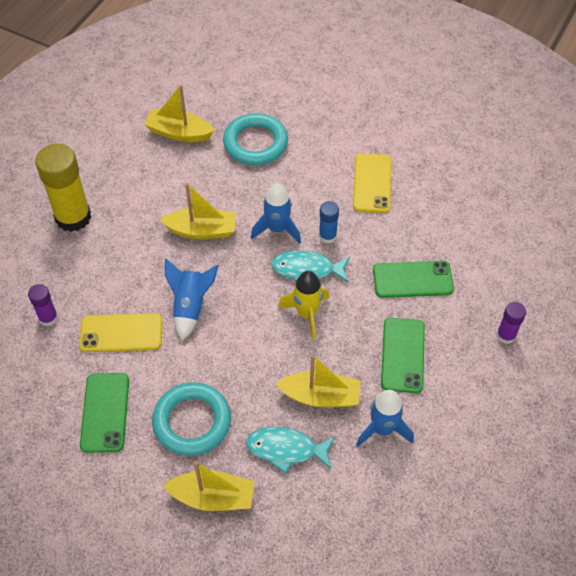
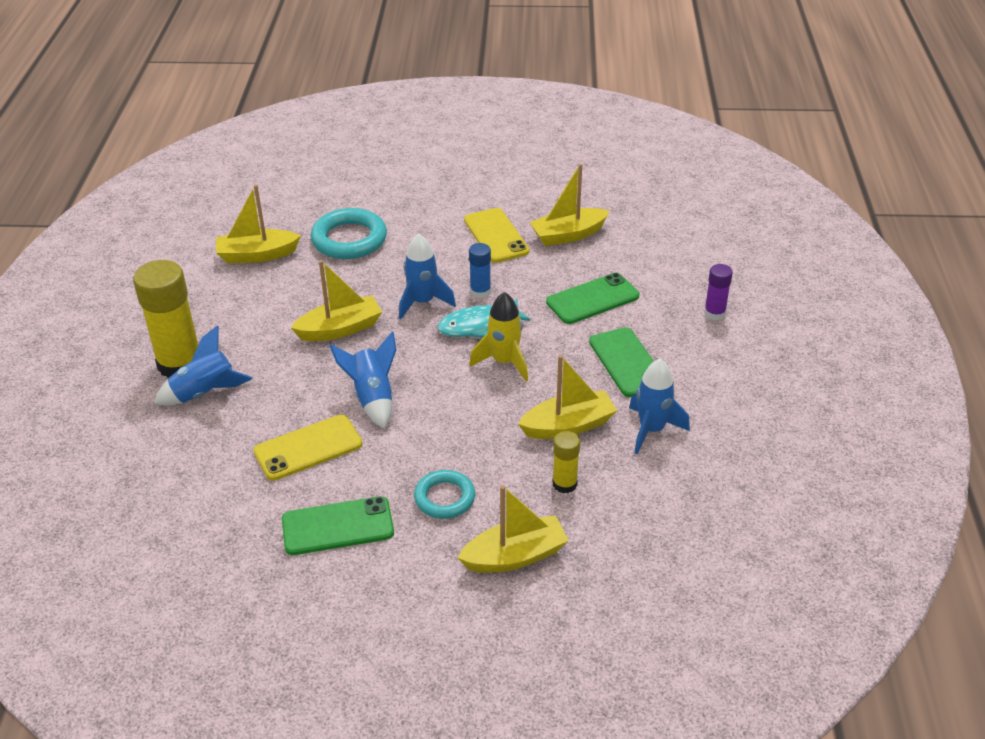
camera: 25 degrees left, 15 degrees down
(48, 318) = (210, 464): purple glue stick -> none
(76, 252) = (205, 393): none -> blue rocket
(105, 412) = (337, 526): green phone -> green phone turned 75 degrees counterclockwise
(192, 422) = (444, 498): turquoise ring -> turquoise ring, size x0.63
(286, 449) = (564, 484): turquoise fish -> yellow glue stick
(432, 205) = (568, 235): none -> yellow boat

